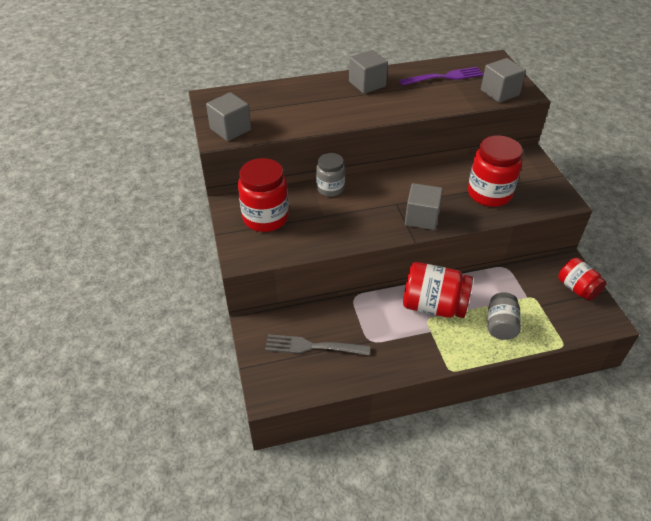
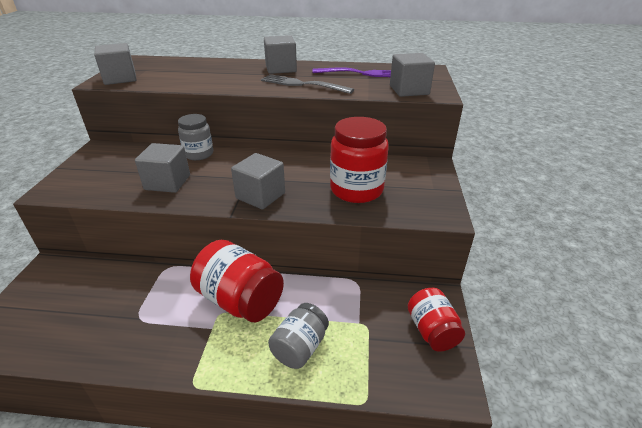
camera: 20 degrees right, 10 degrees down
(265, 218) = (114, 164): red jar -> none
(313, 346) = (77, 305): grey fork -> grey fork (303, 84)
(334, 224) = (167, 182): none -> grey cube

